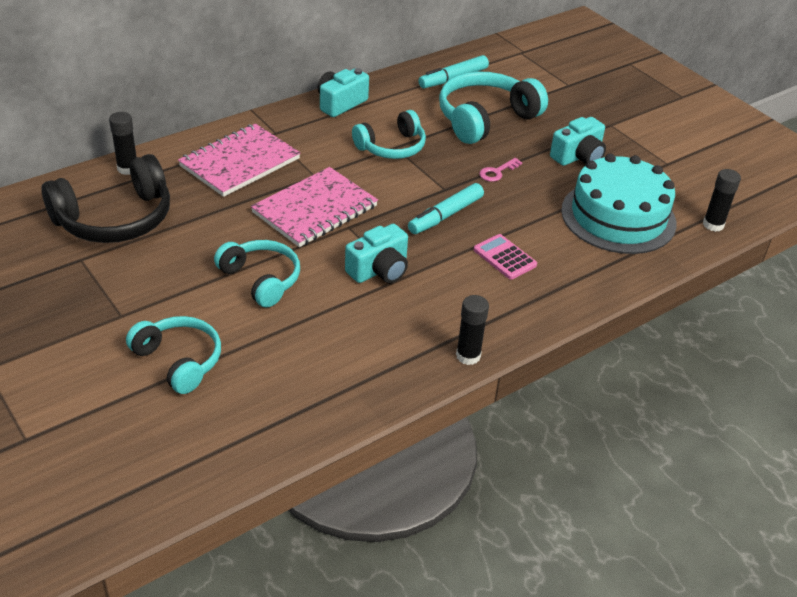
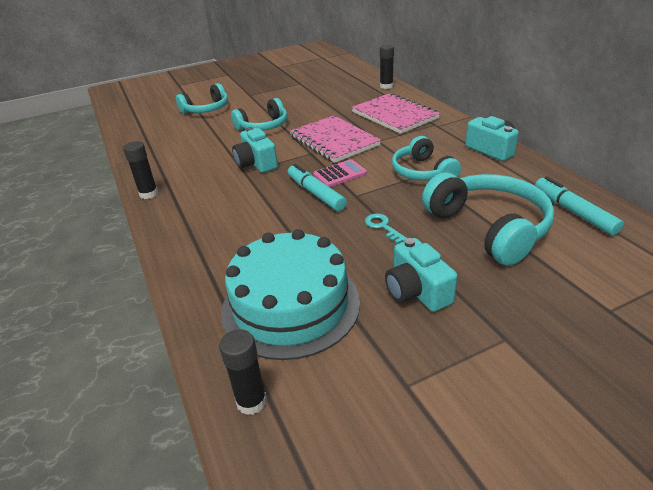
camera: 105 degrees right, 5 degrees down
(115, 219) = (334, 87): black headphones -> none
(497, 172) = (382, 227): pink key -> turquoise key
(504, 257) = (249, 219): pink calculator -> pink calculator (340, 174)

